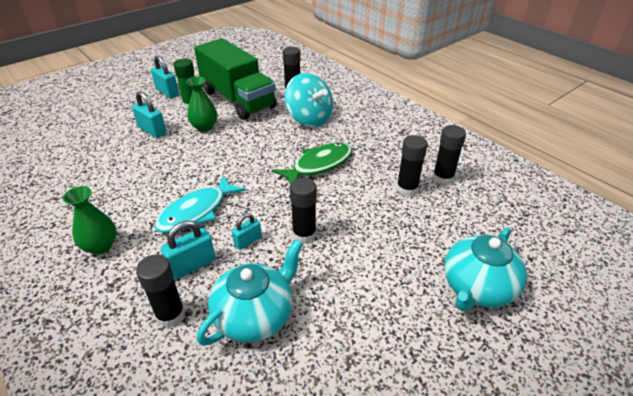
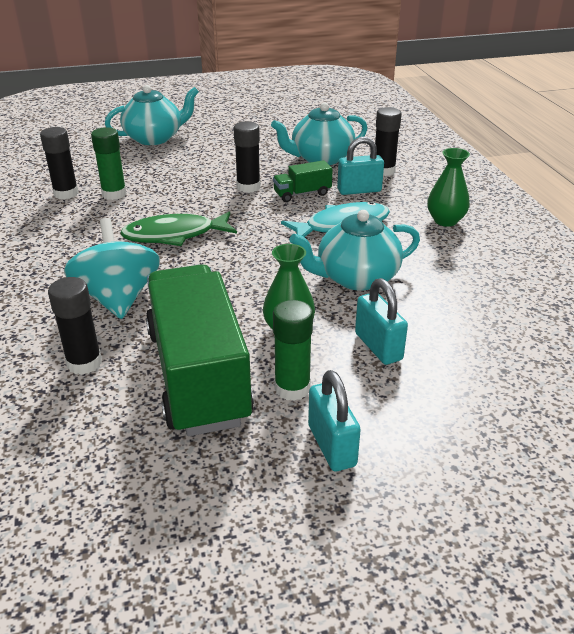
camera: 155 degrees left, 5 degrees down
(173, 167) = (356, 278): none -> turquoise teapot
(248, 241) = (302, 194): turquoise padlock -> green truck
(407, 189) = (114, 194): black glue stick -> green glue stick

